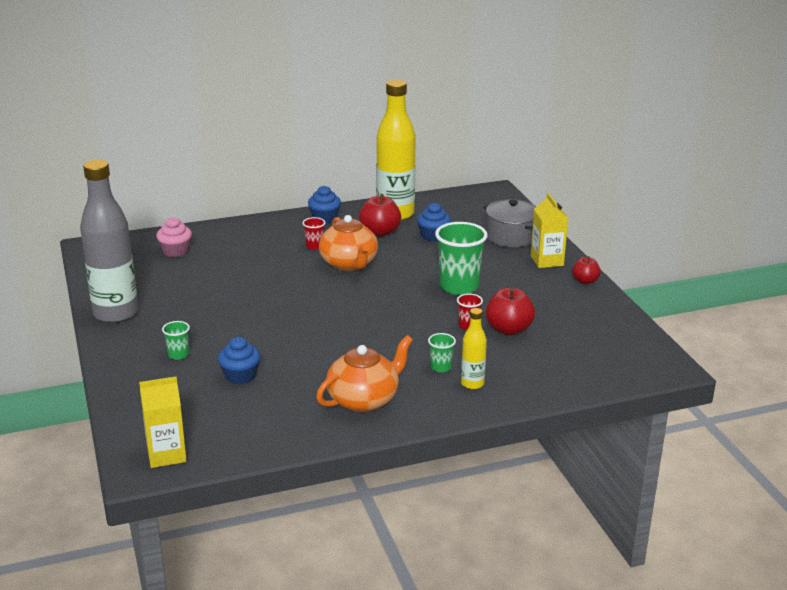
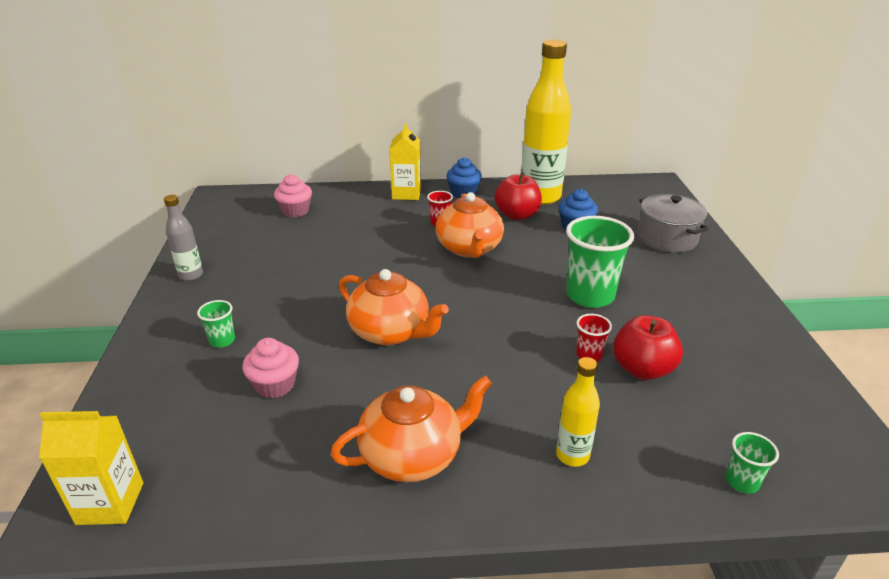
camera: 15 degrees right, 5 degrees up
(116, 313) = (191, 275): grey bottle -> grey bottle, size x0.48
(240, 376) = (275, 385): blue cupcake -> pink cupcake
(312, 331) = (390, 332): none -> orange teapot
(441, 367) = (535, 417): green cup -> green cup (742, 481)
(547, 261) = (707, 275): yellow carton -> yellow carton (406, 194)
(585, 281) = (756, 310): red apple -> none

